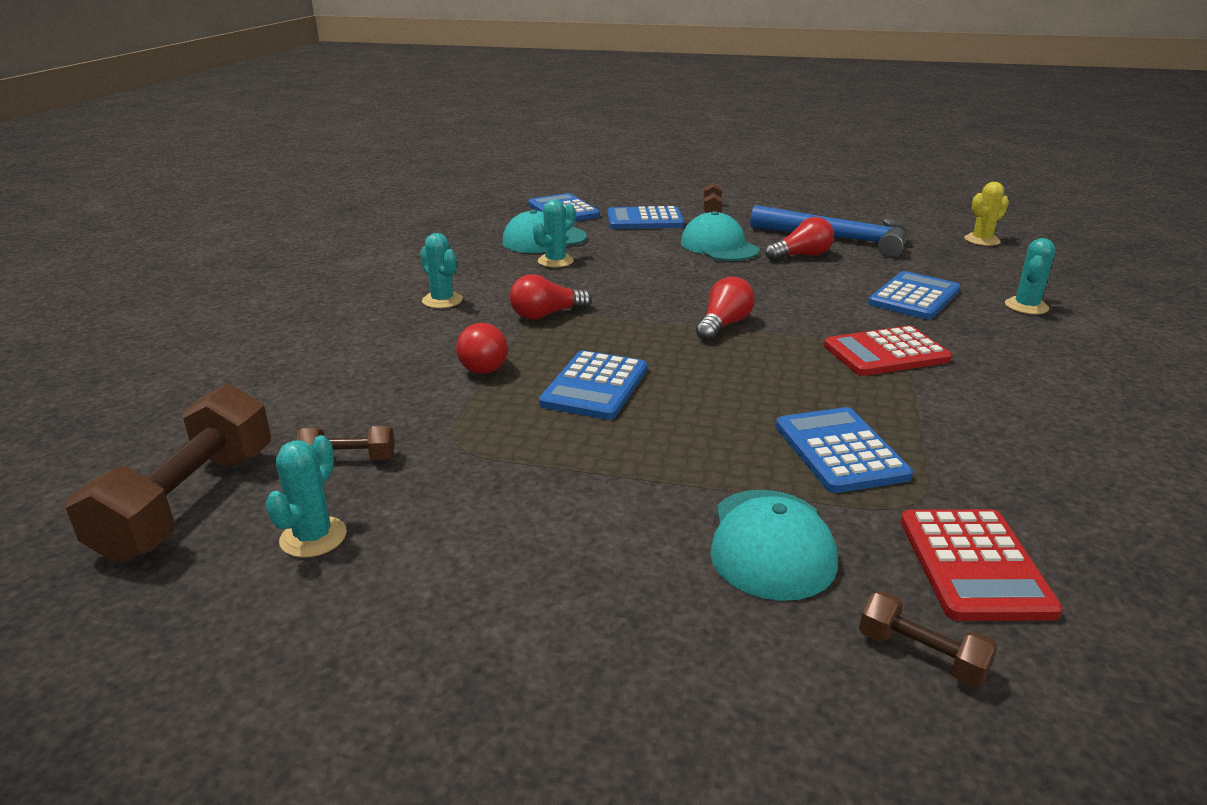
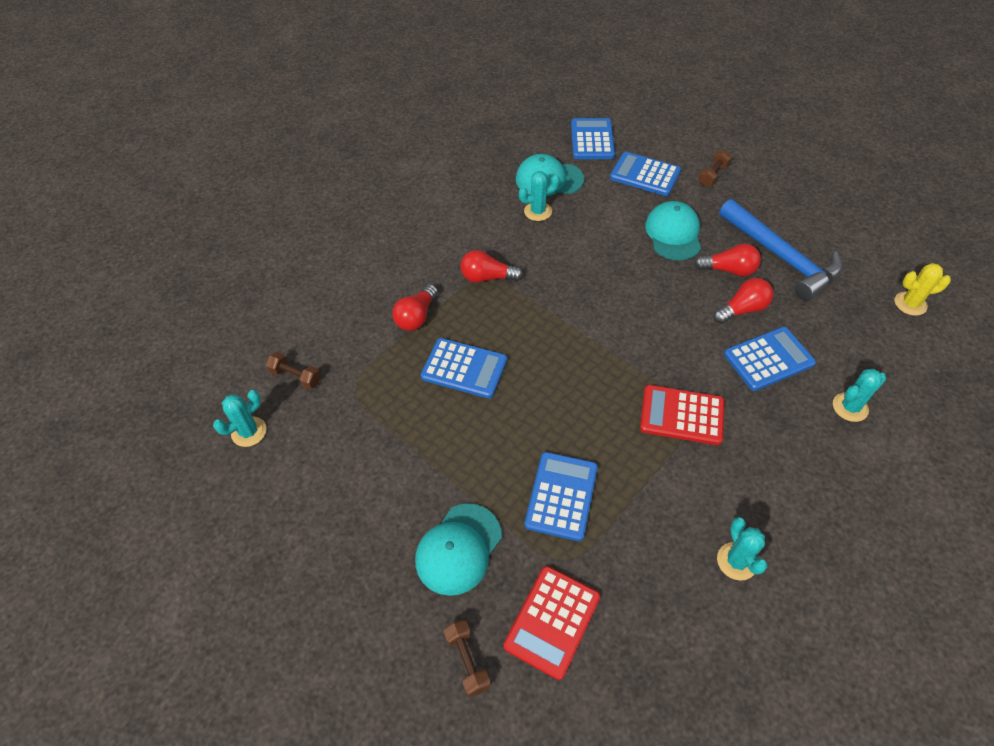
camera: 30 degrees right, 25 degrees up
(189, 502) = (209, 378): brown dumbbell -> none
(442, 300) = (433, 235): turquoise cactus -> turquoise cactus (736, 561)
(595, 386) = (464, 368): blue calculator -> blue calculator turned 120 degrees counterclockwise
(723, 325) = (595, 336): red light bulb -> red light bulb (742, 309)

